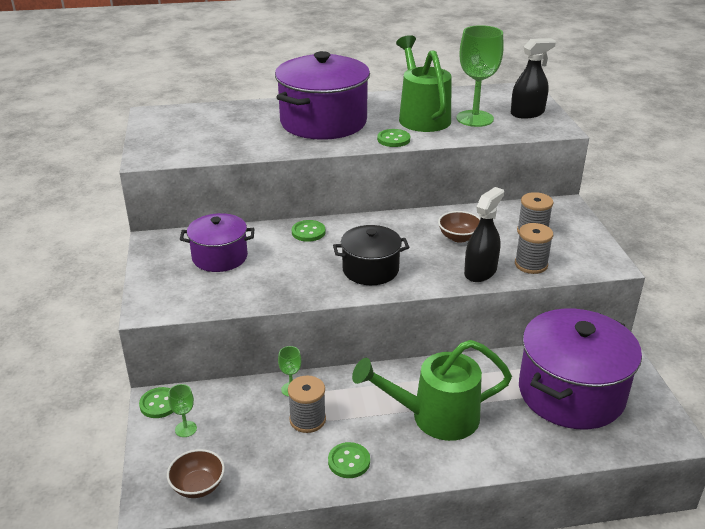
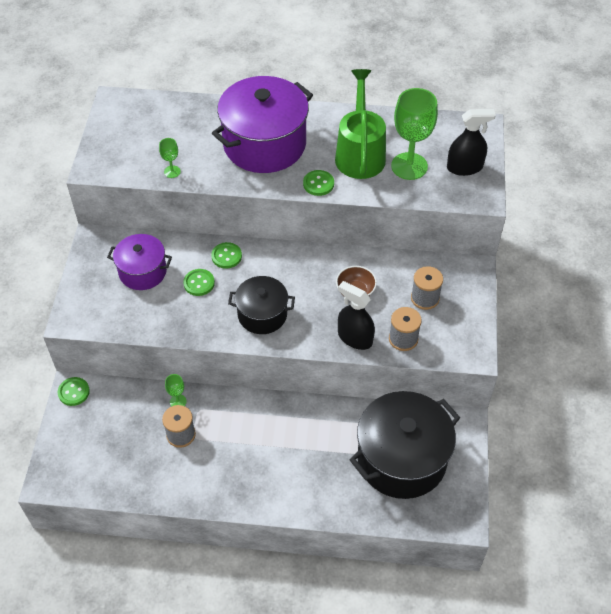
camera: 15 degrees right, 20 degrees up
(186, 429) = (87, 421): green goblet -> green goblet (172, 172)
(198, 486) = (83, 475): brown bowl -> none
(349, 461) = (198, 481): green button -> green button (199, 283)
(435, 417) = (280, 456): green watering can -> none
(480, 272) = (355, 338): black spray bottle -> black spray bottle turned 105 degrees counterclockwise
(571, 393) = (401, 459): purple pot -> black pot

